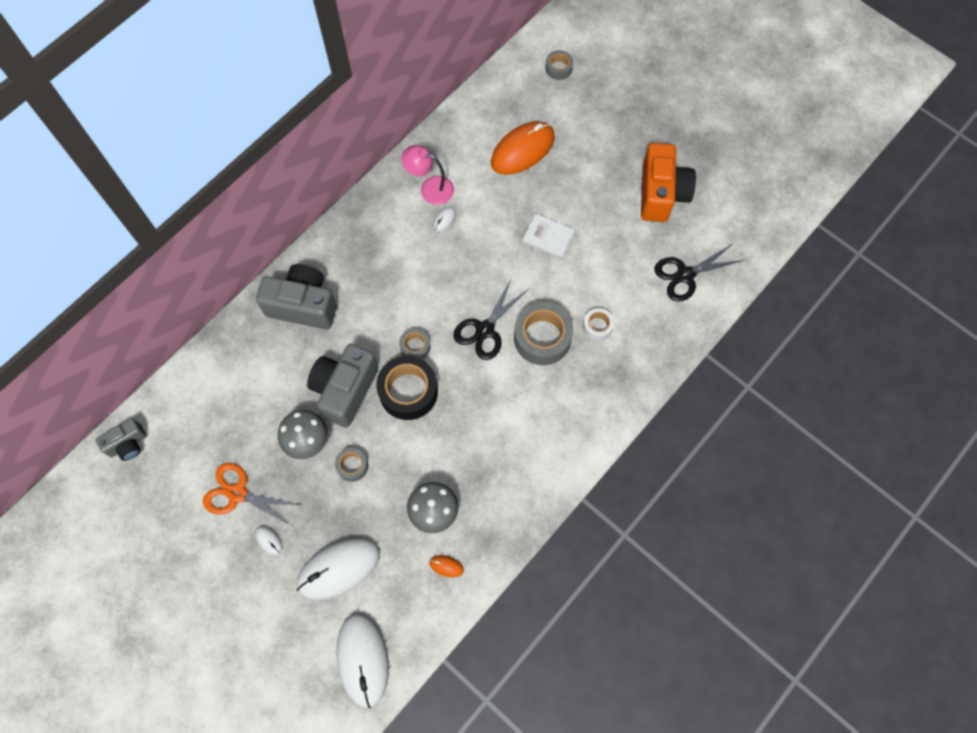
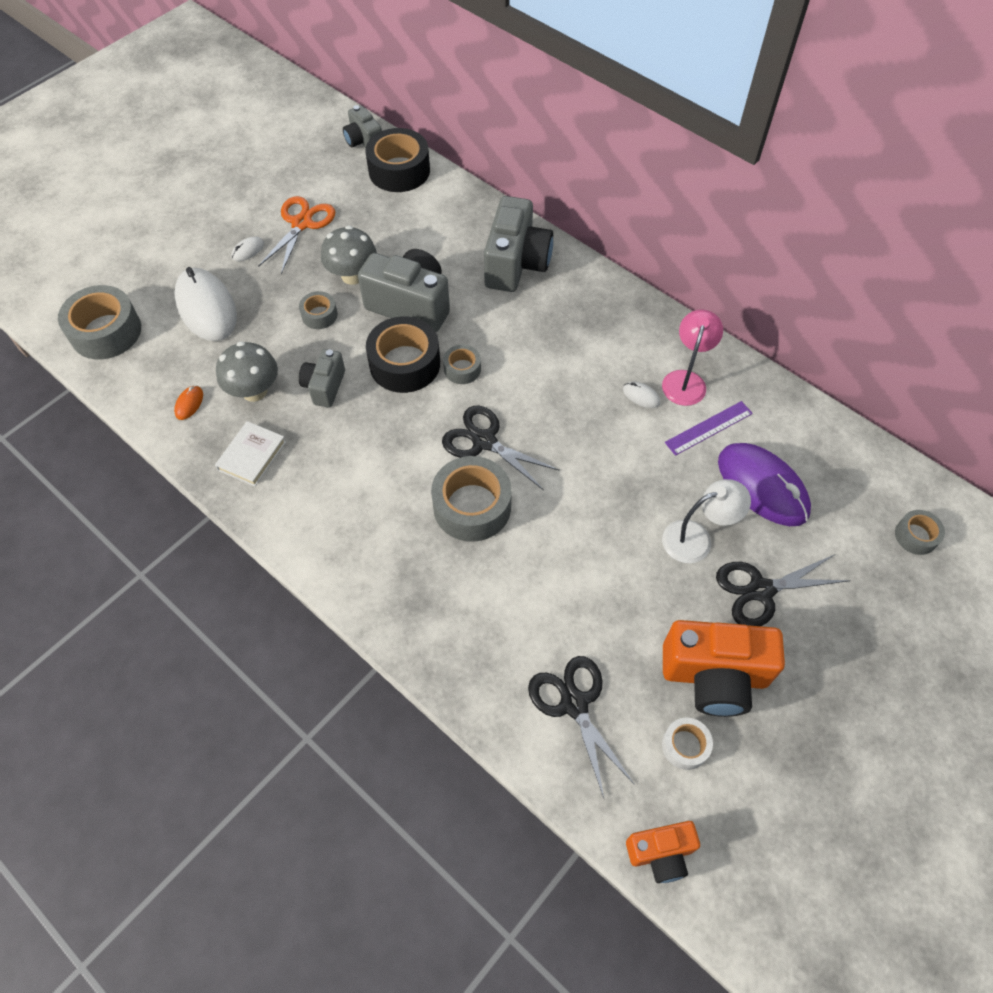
camera: 90 degrees right, 10 degrees down
(174, 408) = (399, 170): none -> black tape
(363, 659) = (106, 332): white mouse -> grey tape
(430, 454) = (324, 387): none -> grey camera
(473, 177) = (708, 428): none -> purple ruler
(522, 150) = (762, 486): orange mouse -> purple mouse
(547, 238) = (623, 516): white book -> white book (252, 456)
(564, 194) = (696, 538): none -> white lamp
(597, 326) = (488, 575): white tape -> white tape (685, 746)
(601, 161) = (761, 590): none -> black scissors
(770, 233) = (660, 853): none -> orange camera

